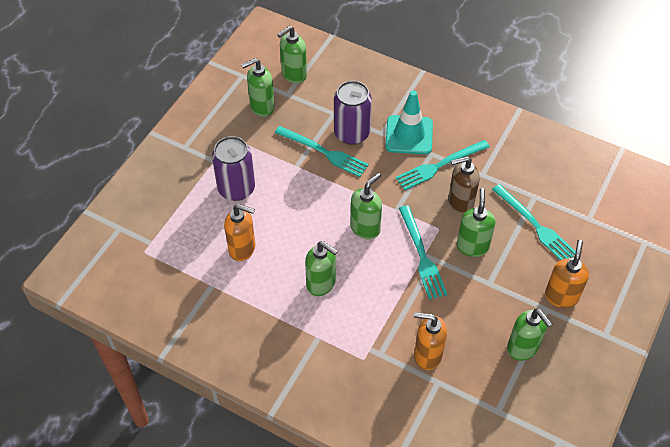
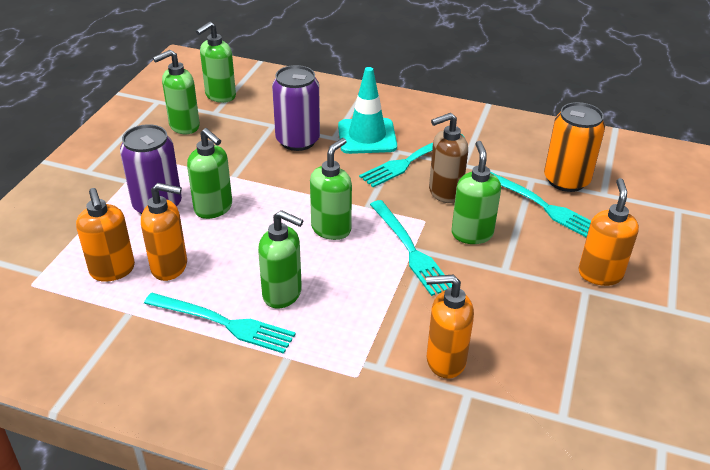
camera: 10 degrees left, 15 degrees down
(201, 246) = (112, 270): none -> orange soap dispenser
(323, 152) = (266, 160): turquoise fork -> turquoise fork (223, 323)
(523, 348) = (571, 337): green soap dispenser -> green soap dispenser (214, 208)
(562, 201) = (566, 180): none -> orange can

